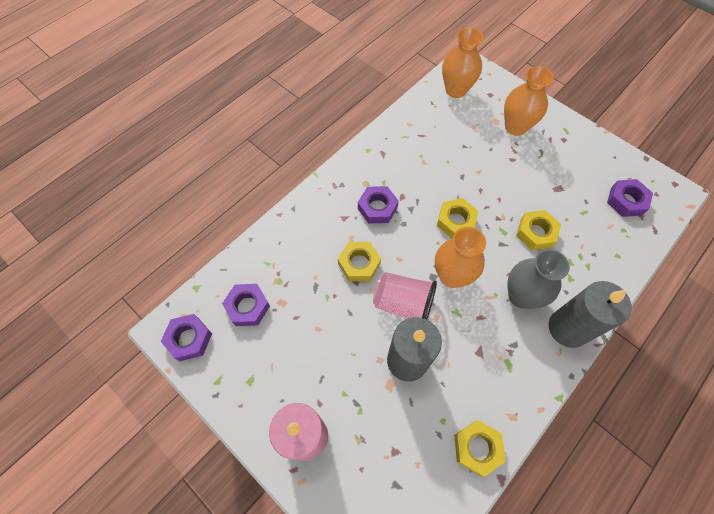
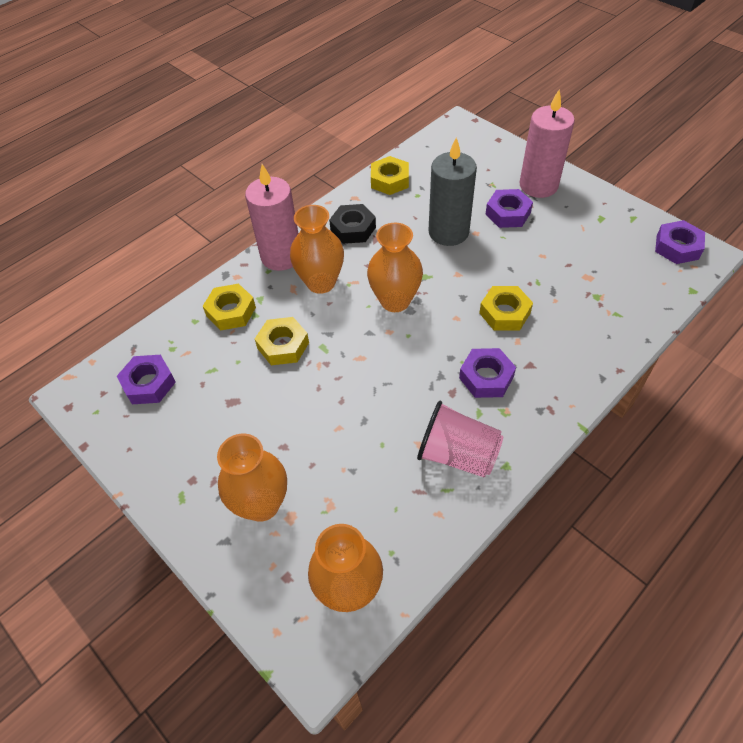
camera: 175 degrees left, 10 degrees down
(248, 307) = (625, 273): purple nut -> purple nut (508, 213)
(403, 304) = (452, 276): pink cup -> pink cup (457, 454)
(456, 221) = (382, 360): yellow nut -> yellow nut (231, 311)
(505, 366) = (353, 229): none -> black nut
(521, 296) = (321, 282): grey vase -> orange vase
(567, 328) = (281, 256): grey candle -> pink candle

